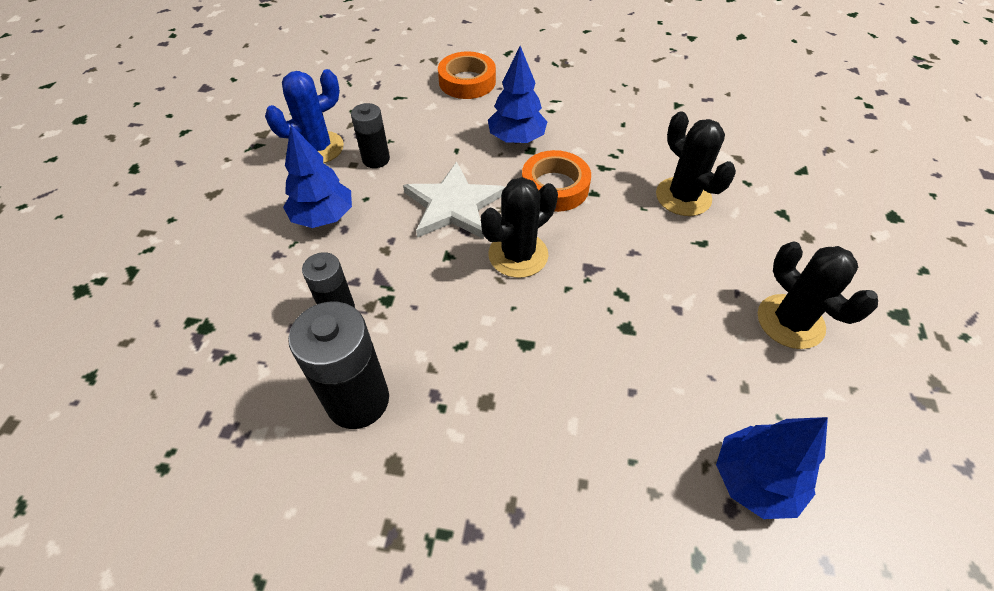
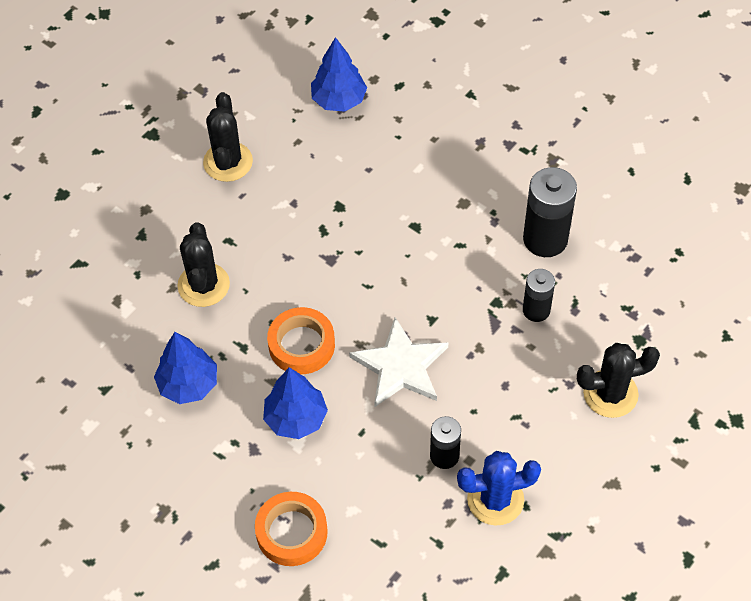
camera: 150 degrees left, 5 degrees up
(323, 217) = (518, 405): blue tree -> blue tree (188, 384)
(518, 255) = (376, 294): black cactus -> black cactus (610, 394)

